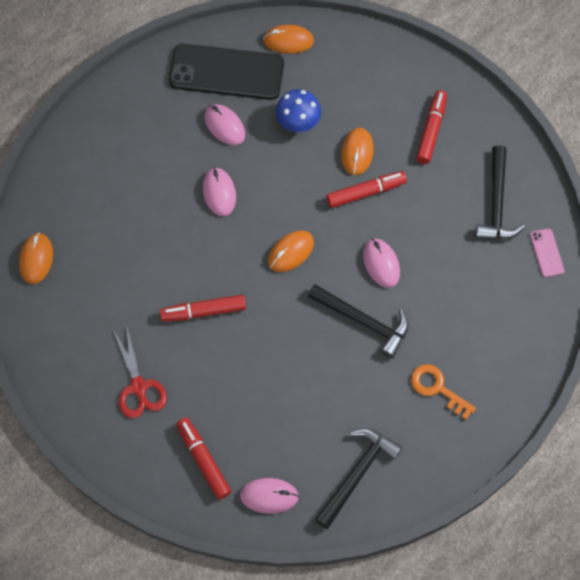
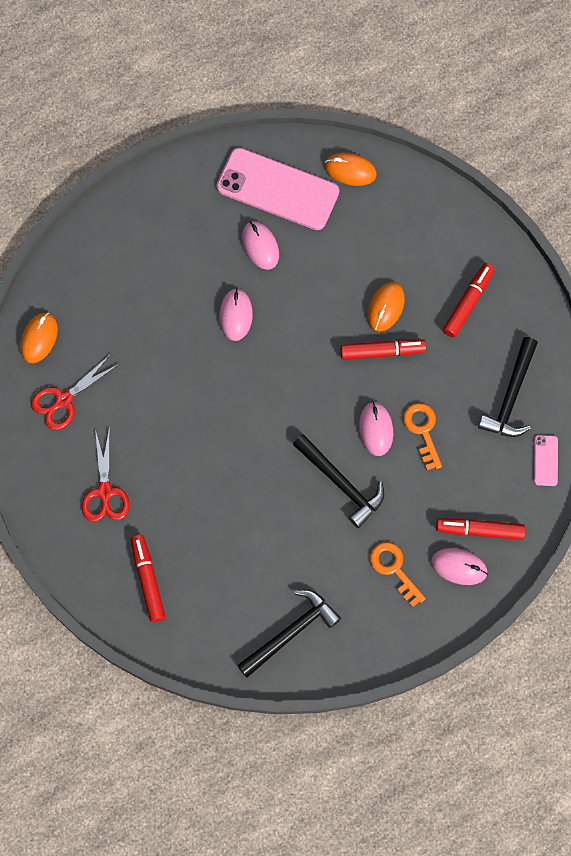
camera: 15 degrees right, 5 degrees up
(75, 310) = (64, 400): none -> red scissors
(203, 311) = (187, 433): red marker -> red marker (479, 530)
(226, 72) = (277, 189): black phone -> pink phone
(269, 496) = (201, 631): pink mouse -> pink mouse (459, 567)
(291, 252) = (289, 394): orange mouse -> none
(298, 123) = (335, 261): blue mushroom -> none
(425, 254) = (422, 431): none -> orange key

